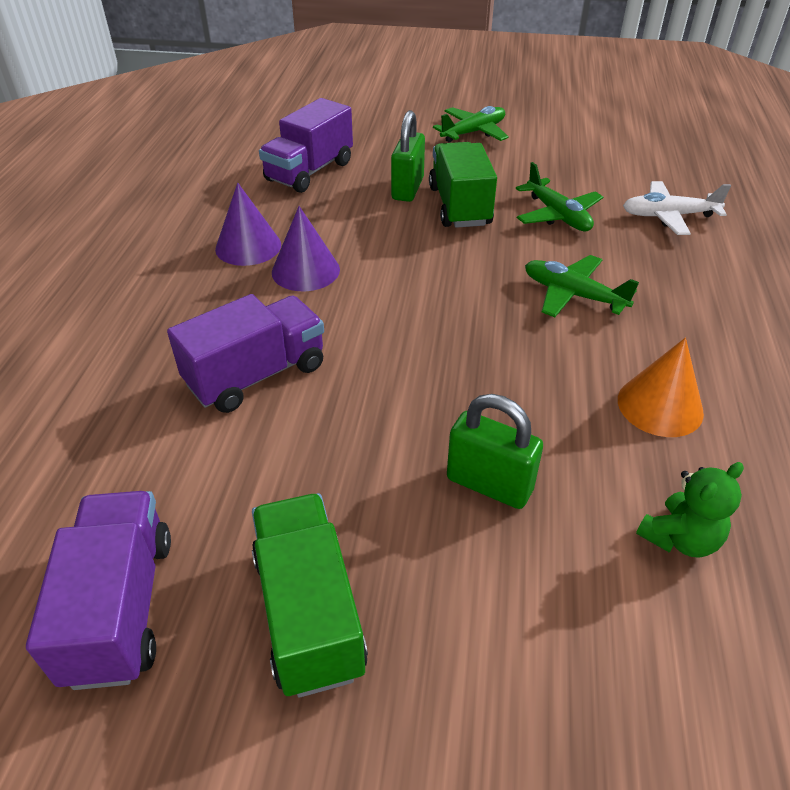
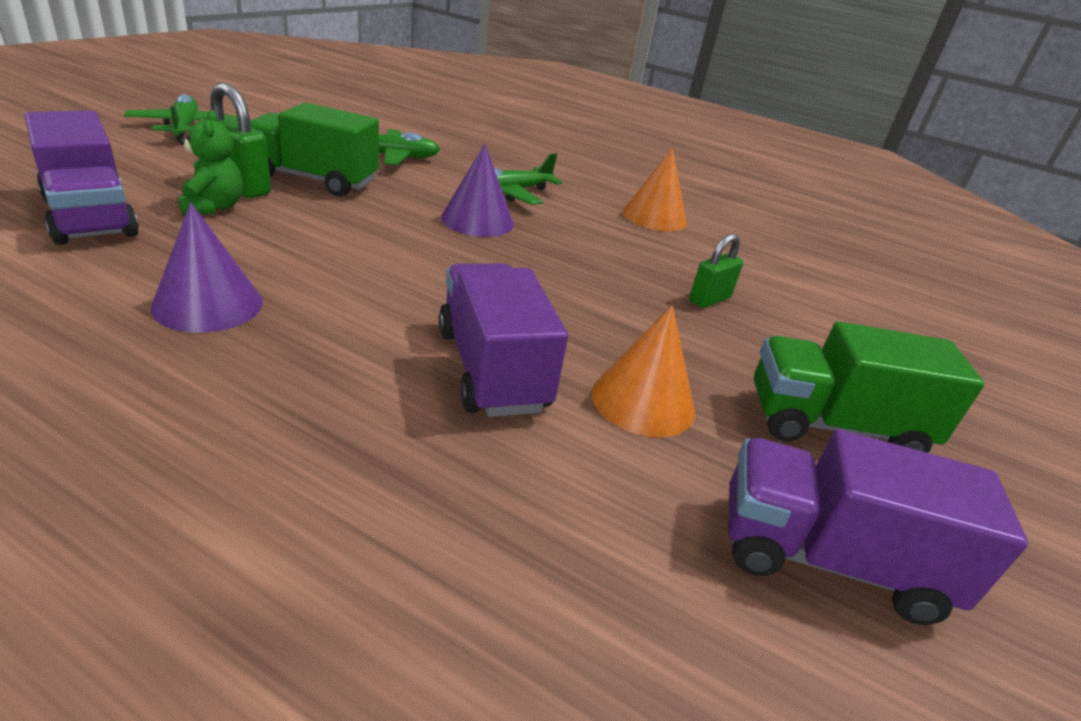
camera: 75 degrees left, 10 degrees down
(265, 464) = (643, 401): none -> orange cone
(305, 270) = (320, 284): purple cone -> purple cone (477, 220)
(489, 484) = (709, 299): green padlock -> green padlock, size x0.66
(668, 216) = (443, 132): white plane -> none
(679, 538) = (775, 258): green teddy bear -> green teddy bear (213, 207)

